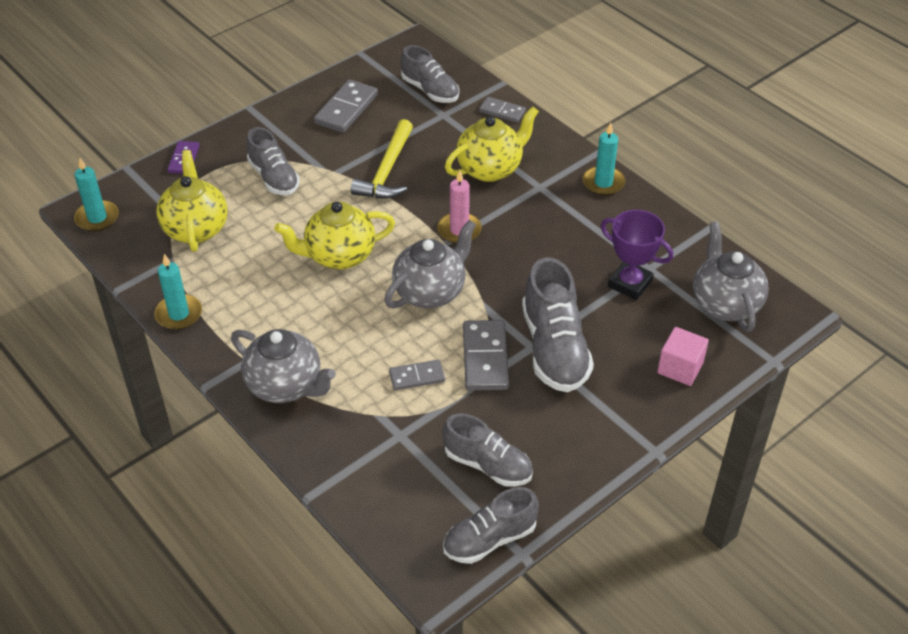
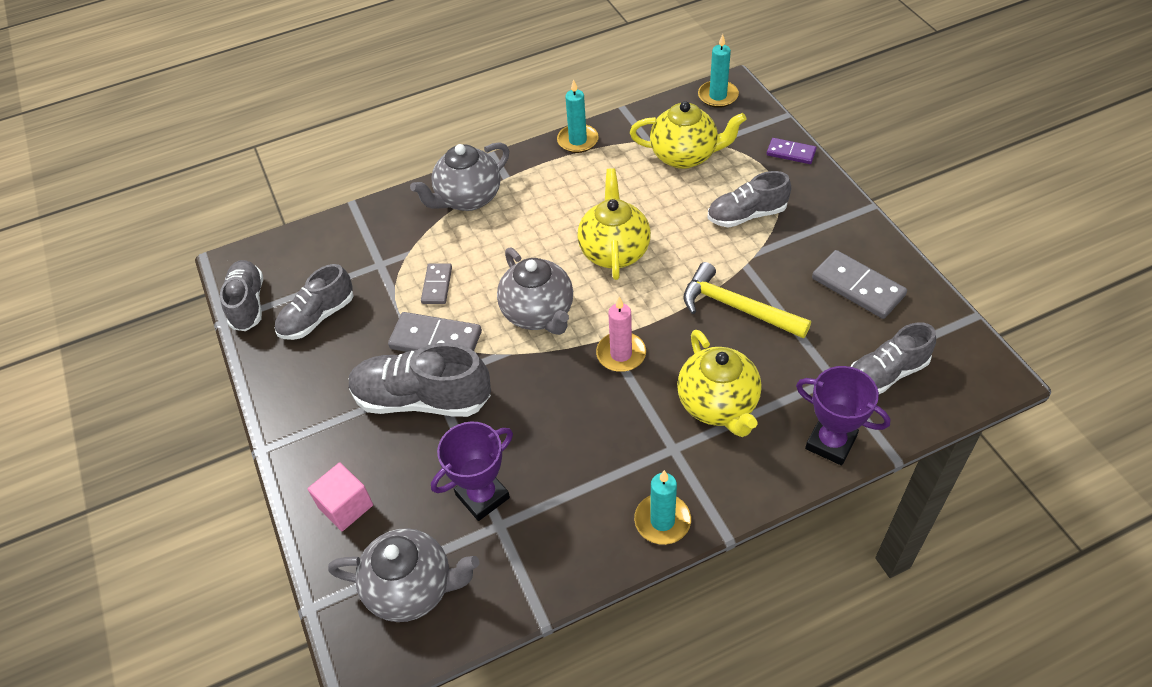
camera: 110 degrees right, 5 degrees up
(502, 111) = (830, 442): grey domino -> purple trophy

